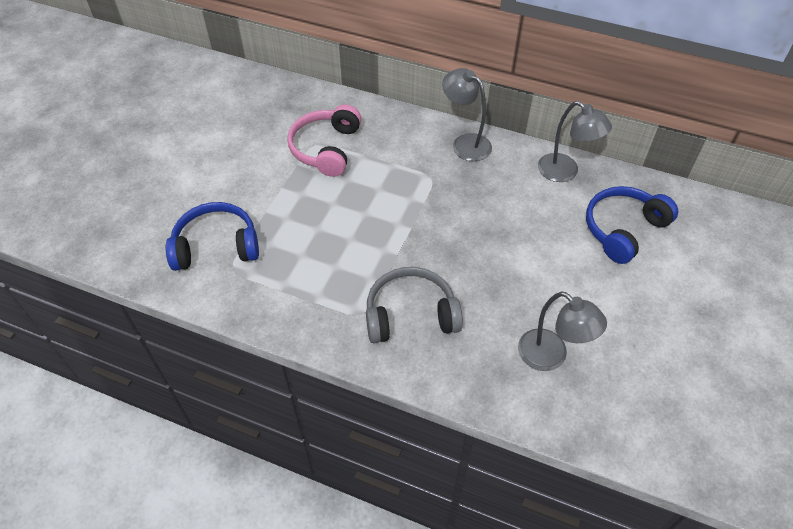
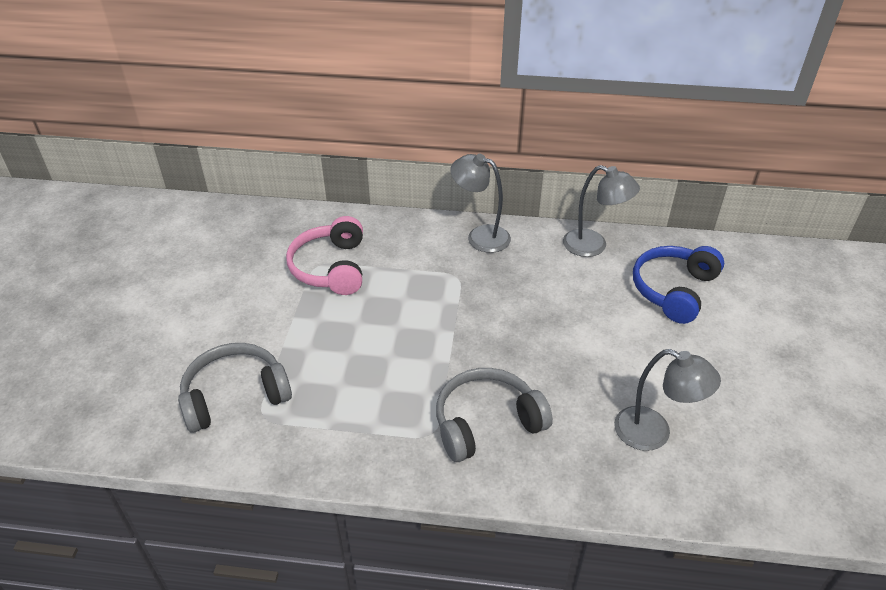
camera: 15 degrees left, 10 degrees down
(216, 246) = (235, 395): blue headphones -> grey headphones

